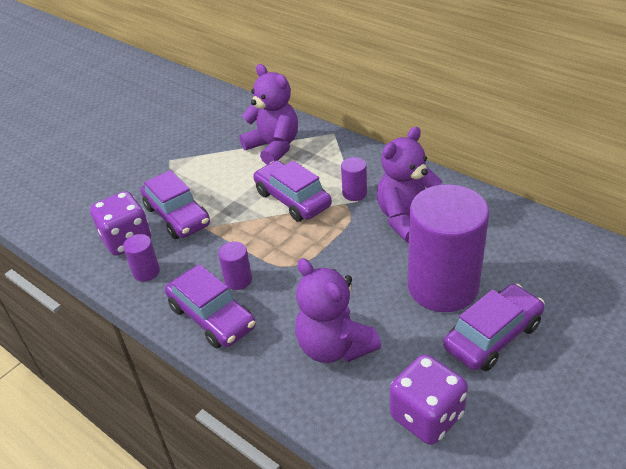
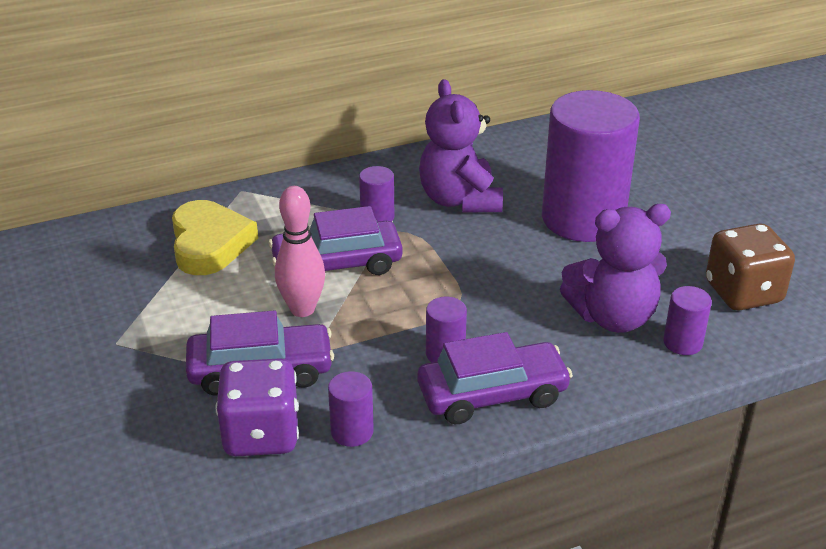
camera: 65 degrees left, 5 degrees down
(240, 206) = (302, 309): none -> pink bowling pin
(273, 147) = (209, 244): purple teddy bear -> yellow heart
(332, 397) = (682, 343): none -> purple cylinder
(426, 416) = (743, 293): purple dice -> brown dice
(492, 336) = (671, 218): purple car -> none

